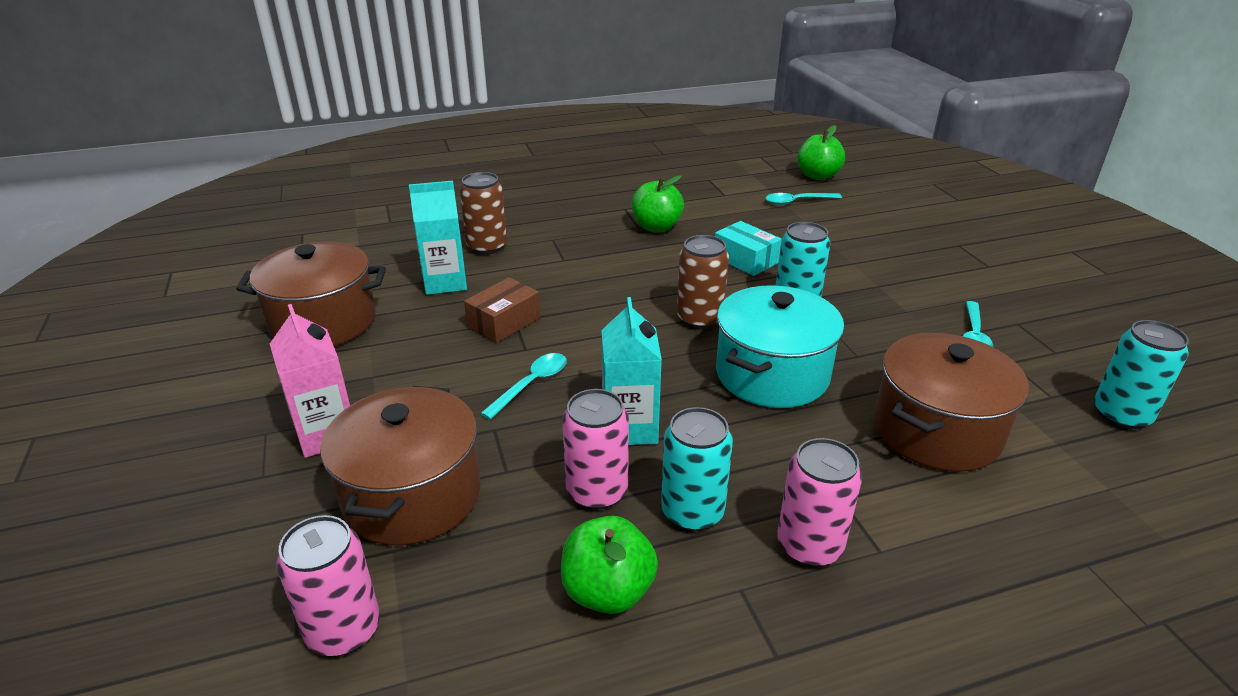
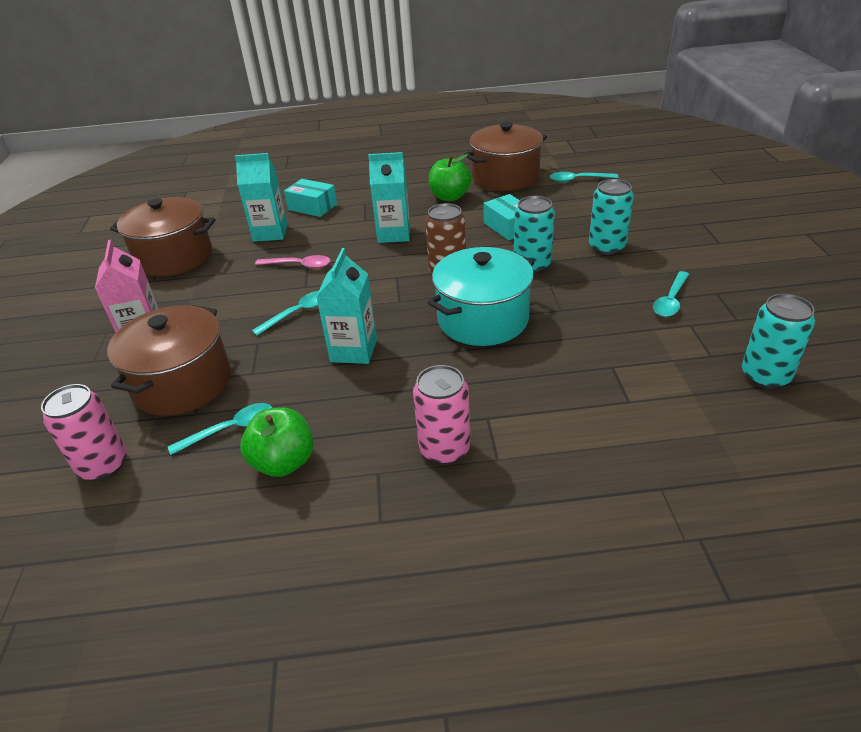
camera: 15 degrees right, 5 degrees up
(487, 246) = (312, 207): brown can -> turquoise box
(504, 322) = (299, 265): brown box -> pink spoon
(512, 553) = (231, 429): none -> turquoise spoon
(597, 491) = (308, 393): pink can -> none
(609, 276) = (394, 234): none -> turquoise carton
(692, 512) = (370, 415): turquoise can -> turquoise can (606, 247)
(817, 176) = (608, 158): green apple -> none
(936, 430) = (593, 374): brown pot -> brown pot (505, 177)

